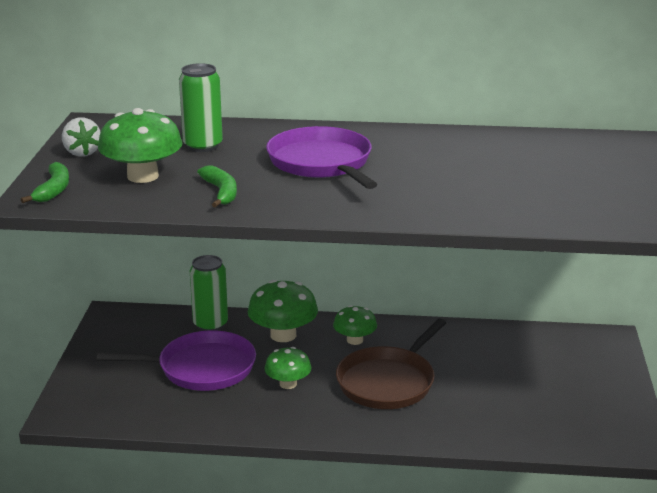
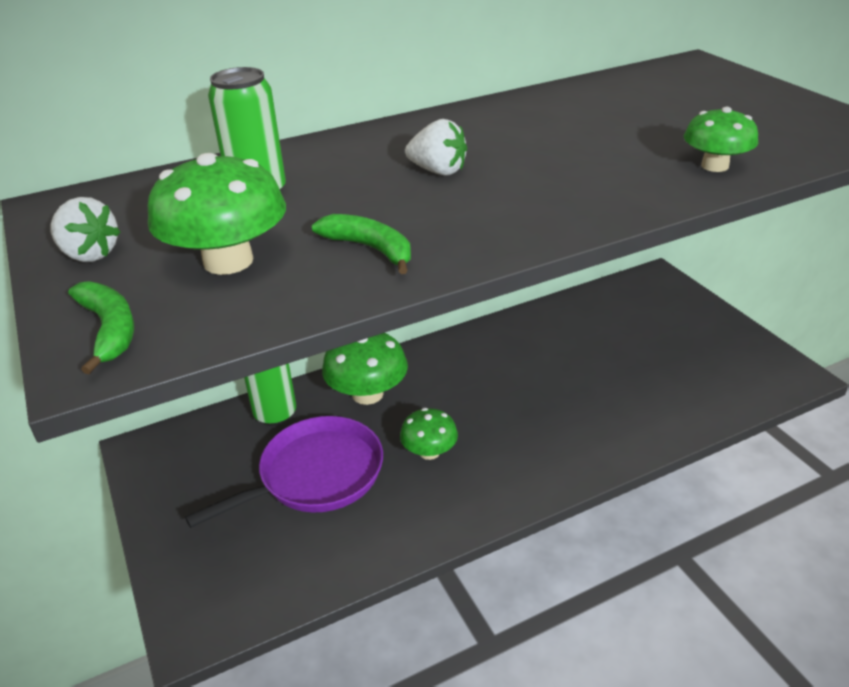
camera: 30 degrees left, 10 degrees up
(321, 163) = (438, 171): purple pan -> white strawberry
(354, 340) = (445, 369): green mushroom -> green mushroom (714, 166)
(388, 382) = (525, 404): brown pan -> none

